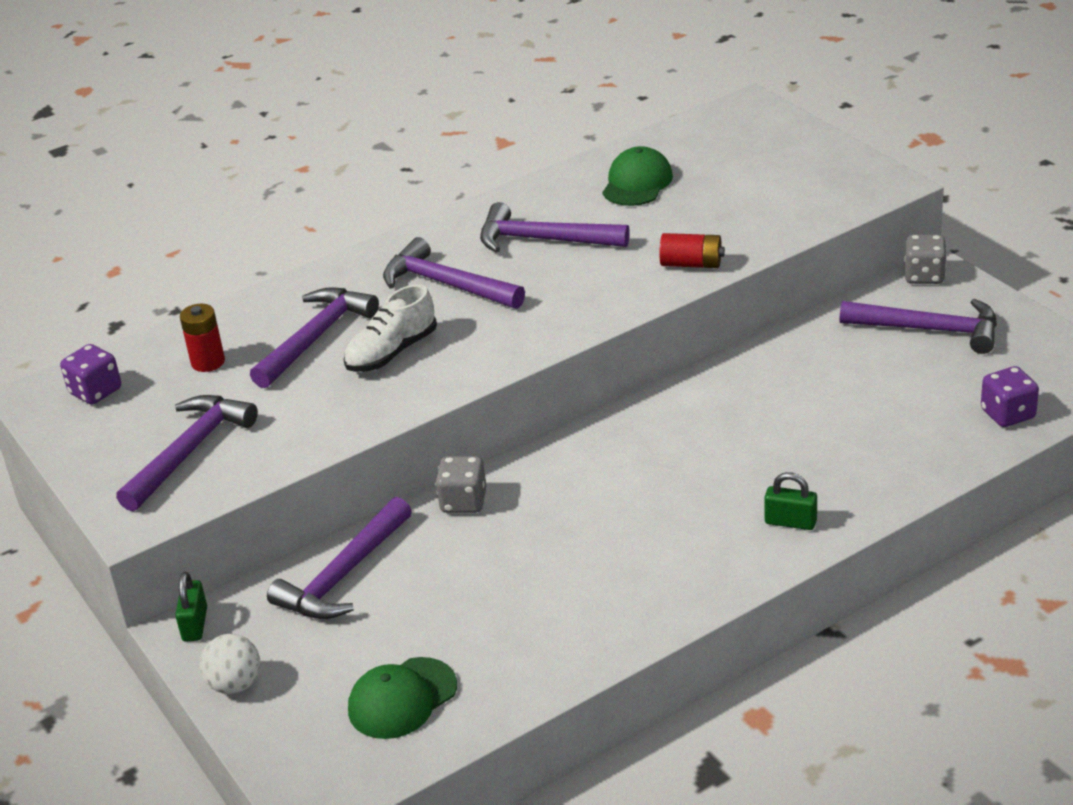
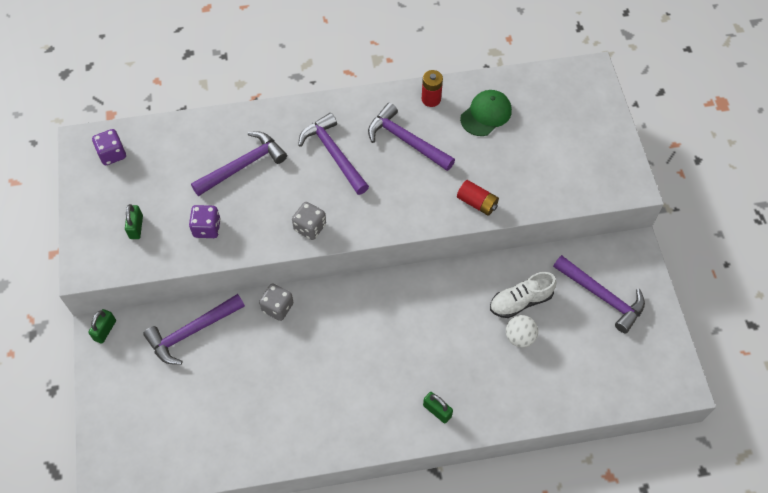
camera: 20 degrees right, 25 degrees up
(189, 451) = (136, 227): purple hammer -> green padlock
(208, 362) = (179, 158): red battery -> red battery (431, 99)
(235, 684) = (104, 383): white ball -> white ball (519, 337)
(391, 352) = (276, 198): white shoe -> white shoe (520, 301)
(402, 698) = (177, 436): green cap -> none
(924, 276) = (626, 249): grey dice -> grey dice (310, 227)
(1007, 414) = (604, 388): purple dice -> purple dice (207, 228)

